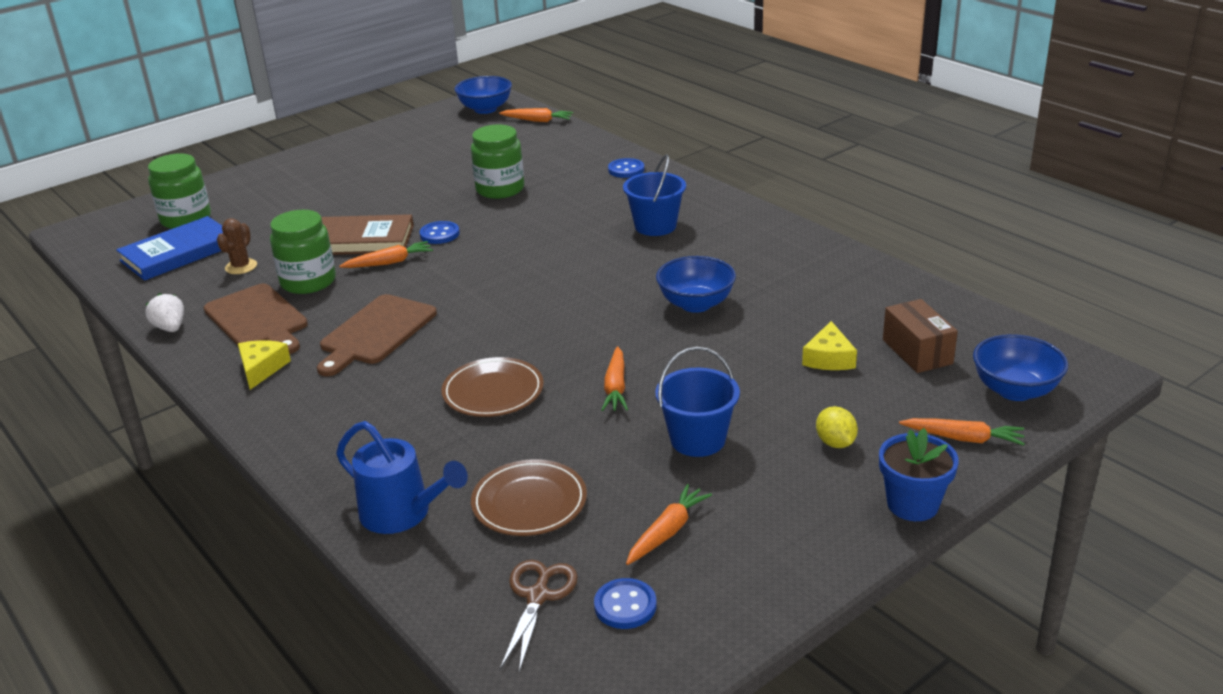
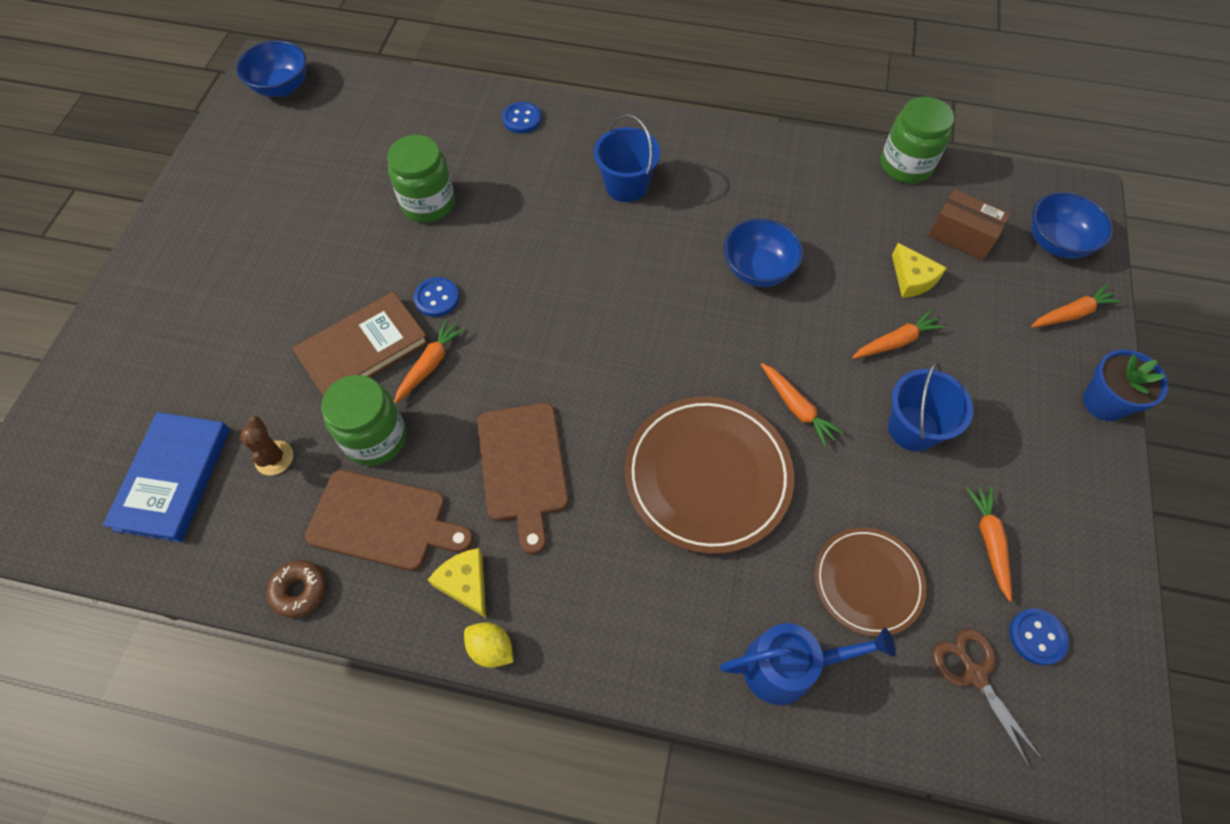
camera: 40 degrees left, 30 degrees up
(170, 328) = (299, 590): white strawberry -> brown donut
(186, 219) = (117, 422): green jar -> green jar (905, 165)
(493, 392) = (707, 476): brown plate -> brown plate, size x1.63
(537, 120) = (358, 82): orange carrot -> orange carrot (896, 341)
(835, 443) = (1002, 370): yellow lemon -> yellow lemon (491, 649)

